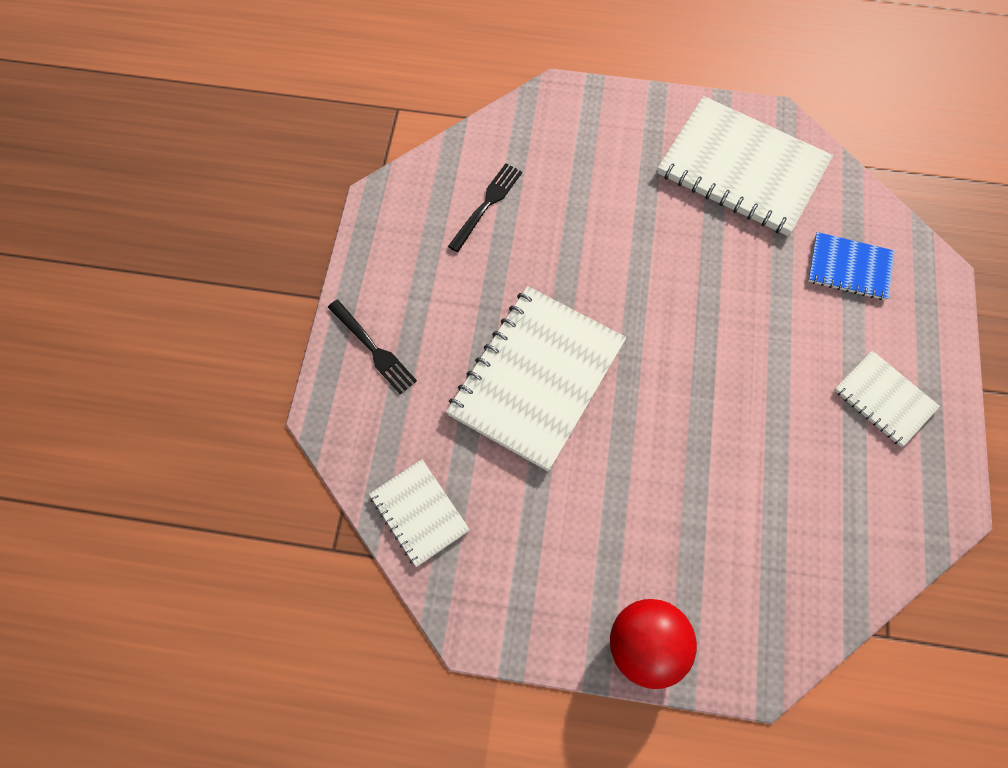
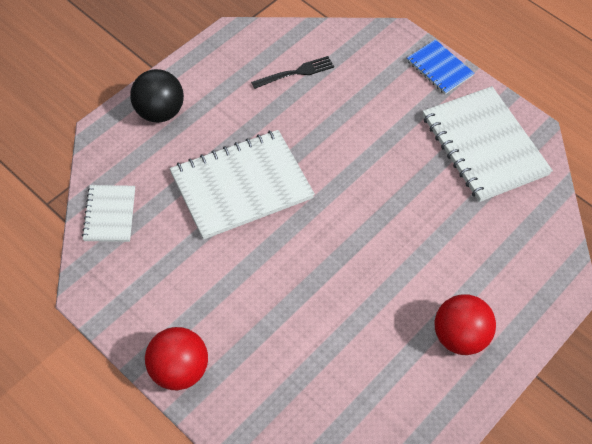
camera: 30 degrees right, 10 degrees down
(373, 349) = (159, 112): black fork -> black ball
(849, 268) = (506, 246): blue notebook -> blue notebook (439, 68)
(884, 399) = (458, 336): white notebook -> red ball

